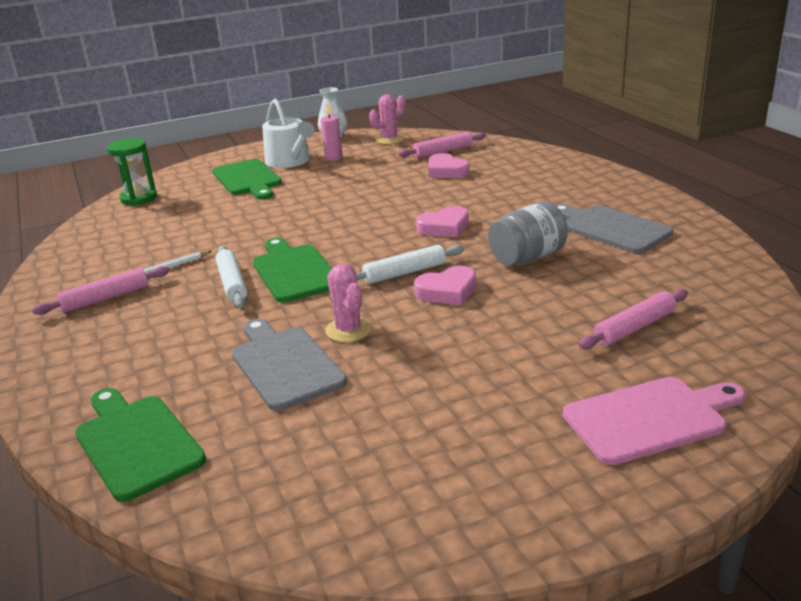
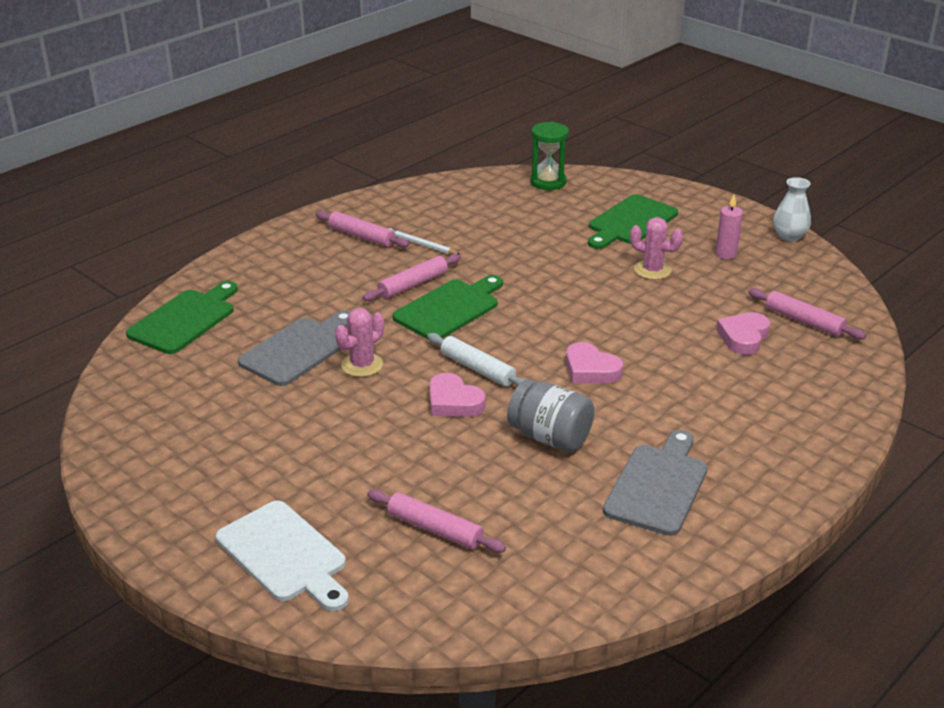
camera: 65 degrees right, 5 degrees up
(232, 283) = (413, 285): white rolling pin -> pink rolling pin
(290, 161) = (694, 231): white watering can -> none
(389, 139) = (812, 275): pink cactus -> pink cactus (652, 270)
(650, 418) = (285, 555): pink cutting board -> white cutting board

